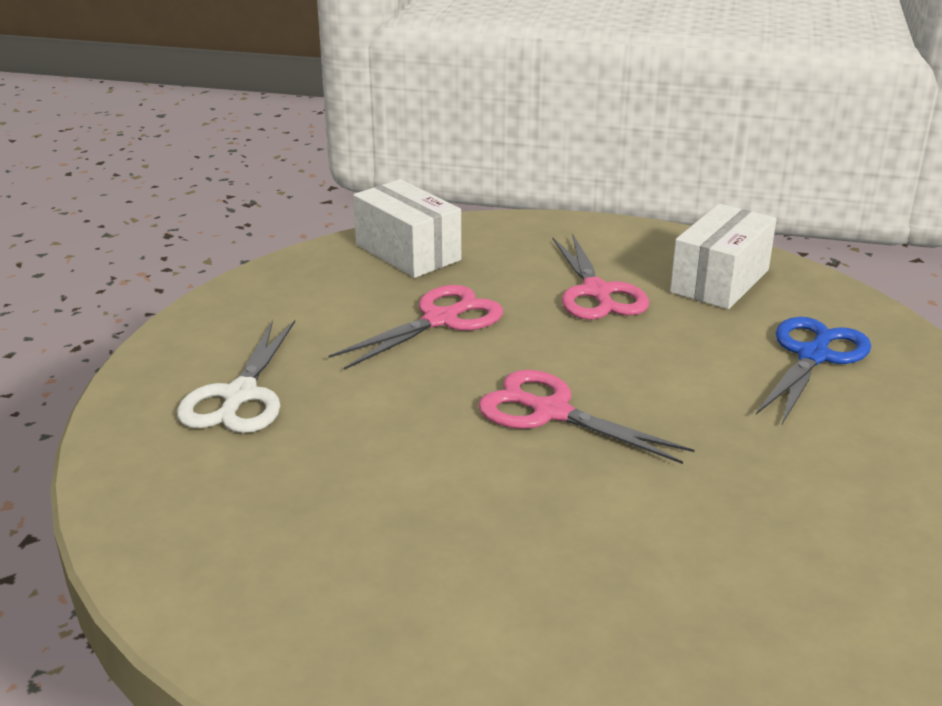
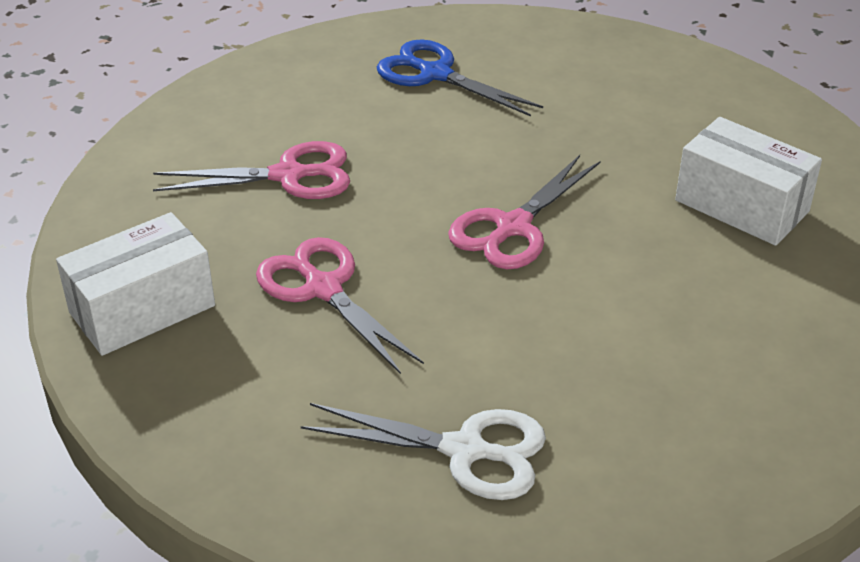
camera: 85 degrees left, 10 degrees up
(720, 281) = (285, 98): white box -> white box (741, 206)

